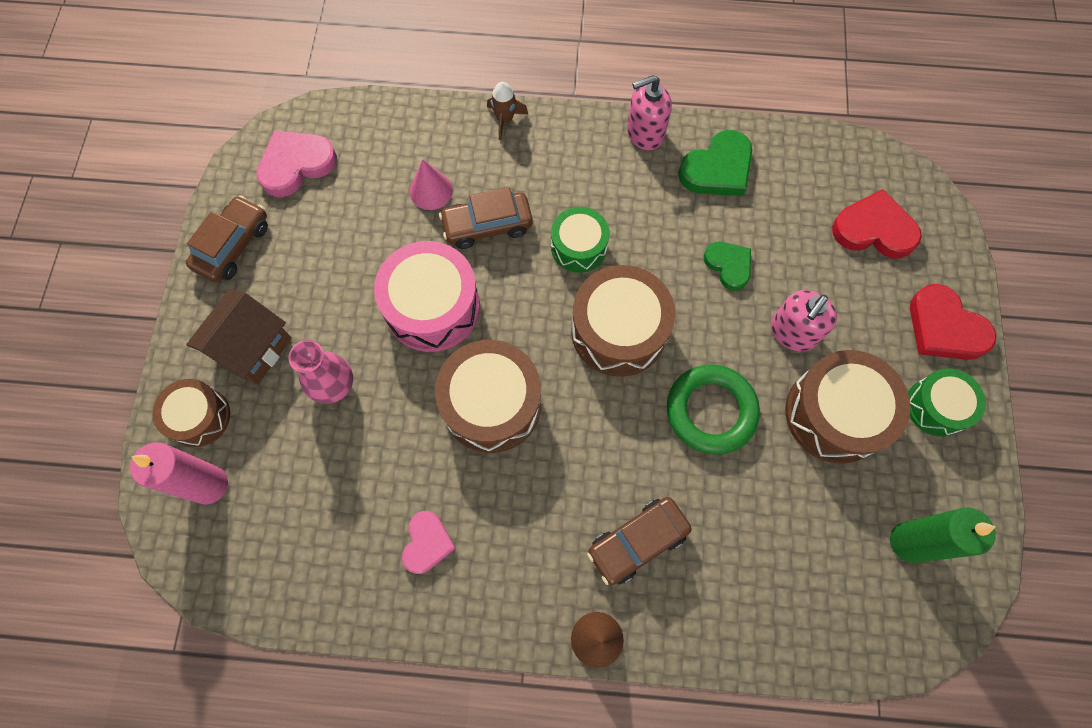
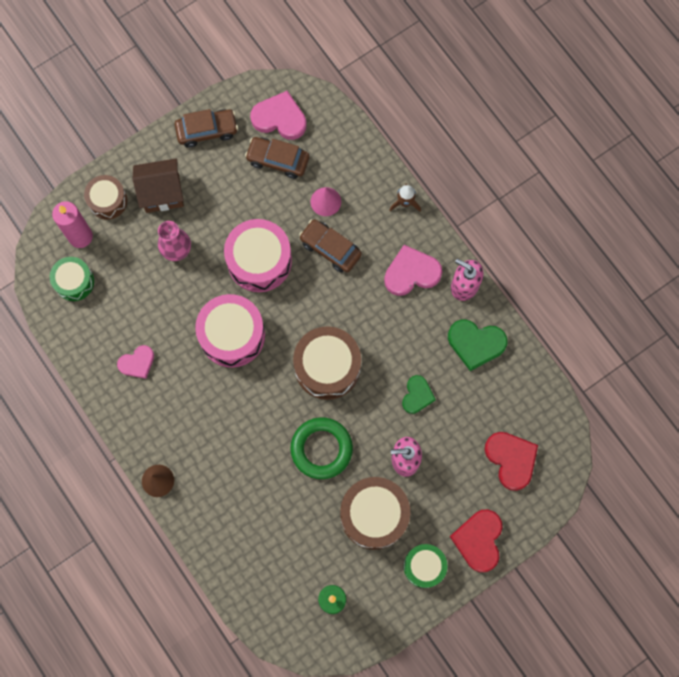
camera: 50 degrees right, 5 degrees up
(491, 404) = (232, 335): brown drum -> pink drum
(578, 247) = (359, 307): green drum -> green drum (74, 282)
(586, 170) = (411, 273): none -> pink heart
(637, 542) = (220, 463): brown car -> brown car (278, 160)

